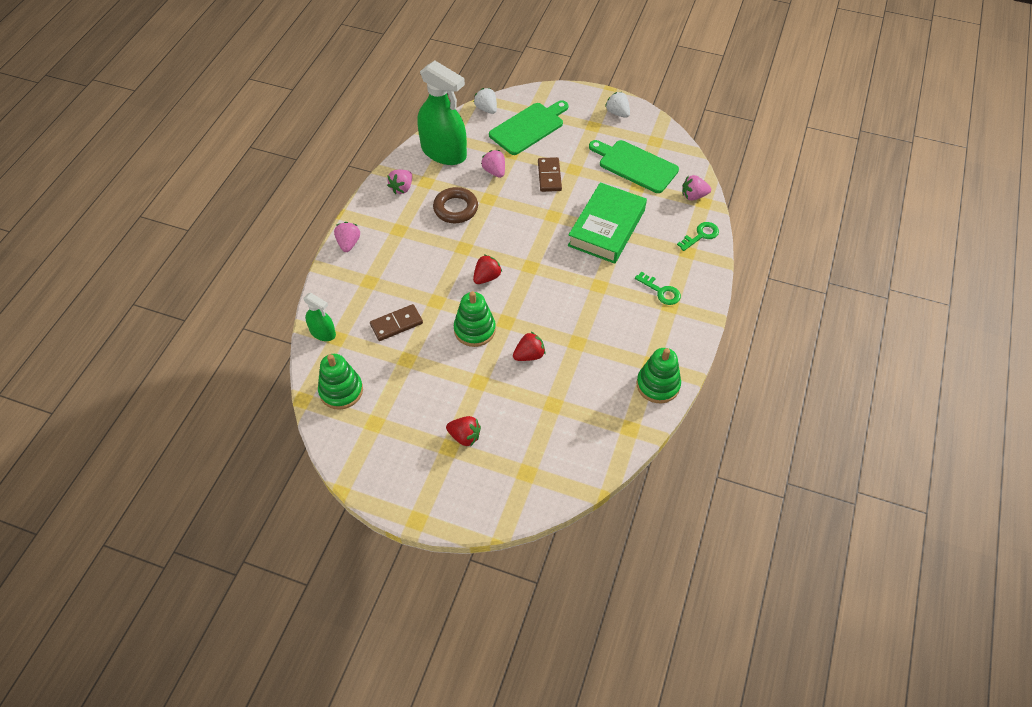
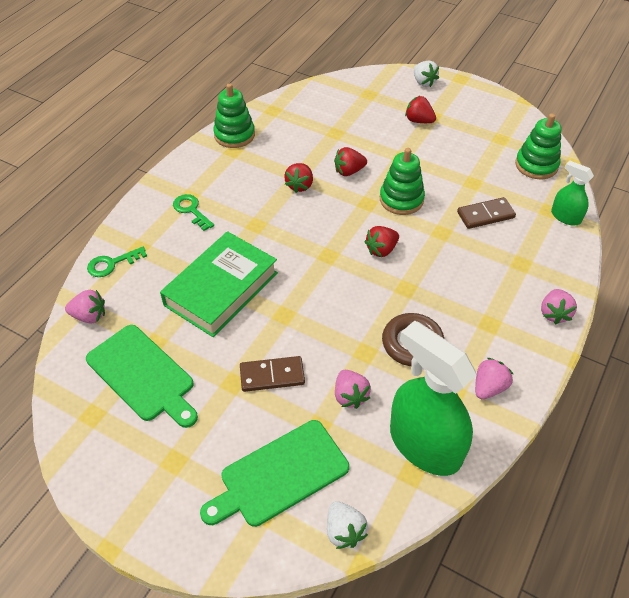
camera: 170 degrees left, 5 degrees down
(549, 176) = (272, 376): brown domino -> brown domino turned 75 degrees clockwise
(572, 331) = (300, 185): none -> red strawberry
(617, 113) = (123, 483): white strawberry -> white strawberry (423, 82)

